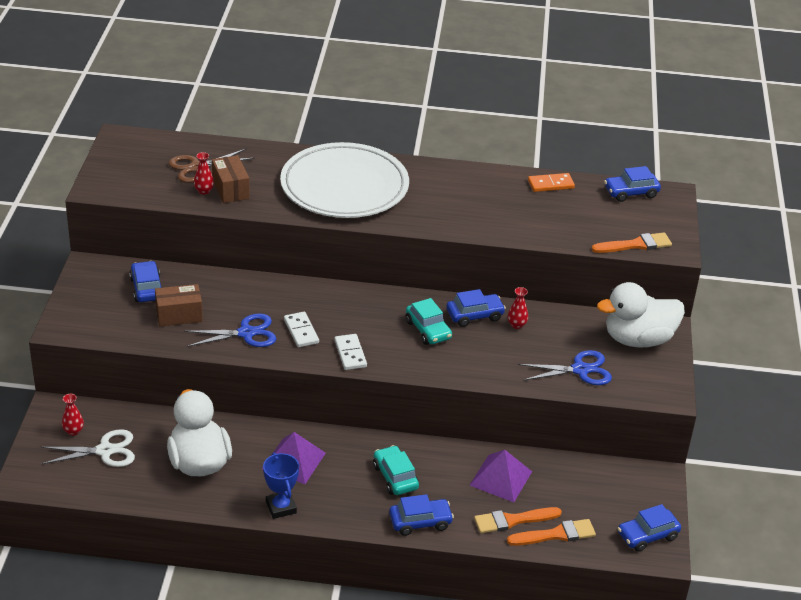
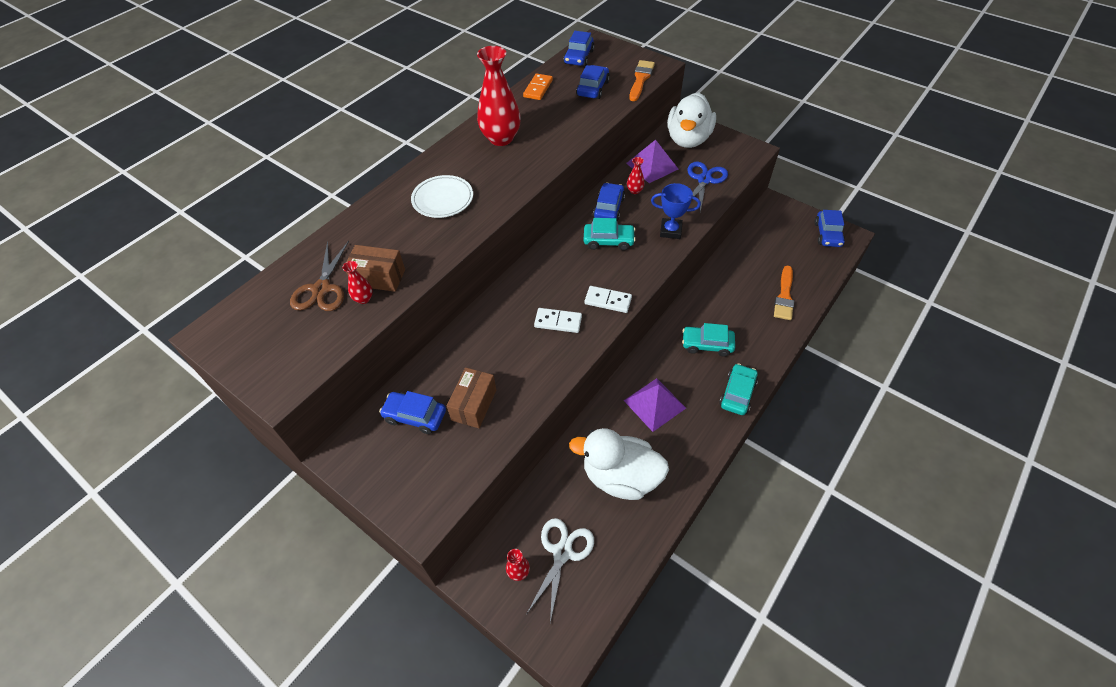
camera: 55 degrees left, 15 degrees up
(246, 333) = (535, 362): blue scissors -> none
(281, 507) = (706, 437): blue trophy -> blue trophy (670, 231)
(344, 186) = (443, 199): white plate -> white plate, size x0.48
(349, 516) = (737, 394): none -> turquoise car
(420, 522) = (763, 350): blue car -> blue car (593, 88)
(453, 189) = (501, 138): none -> red vase
(500, 478) = (738, 284): purple pyramid -> purple pyramid (652, 166)
(556, 534) = (808, 279): orange brush -> none

